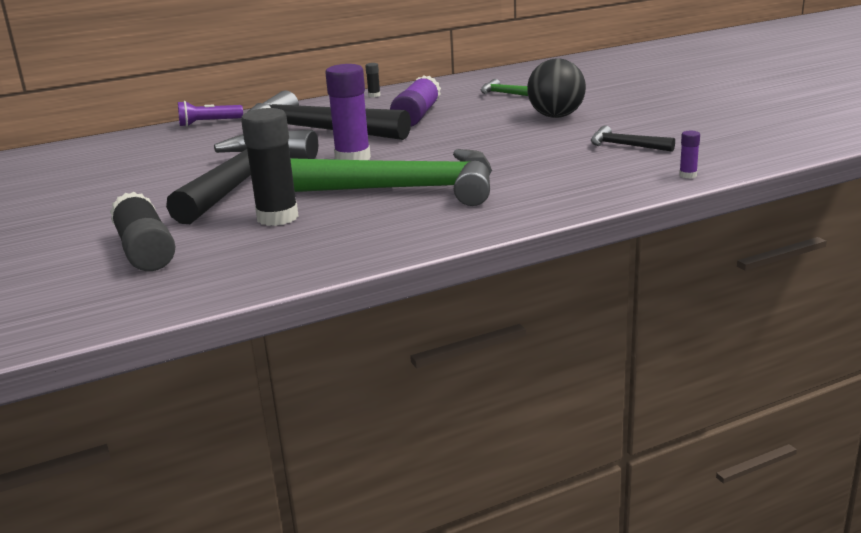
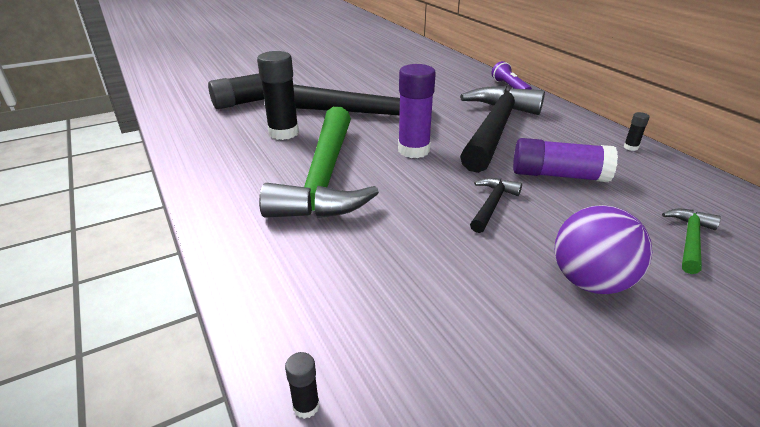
camera: 85 degrees right, 10 degrees up
(556, 116) = (590, 281): black ball -> purple ball
(625, 146) = (452, 346): black hammer -> black hammer (492, 205)
(688, 175) = (306, 406): purple glue stick -> black glue stick

